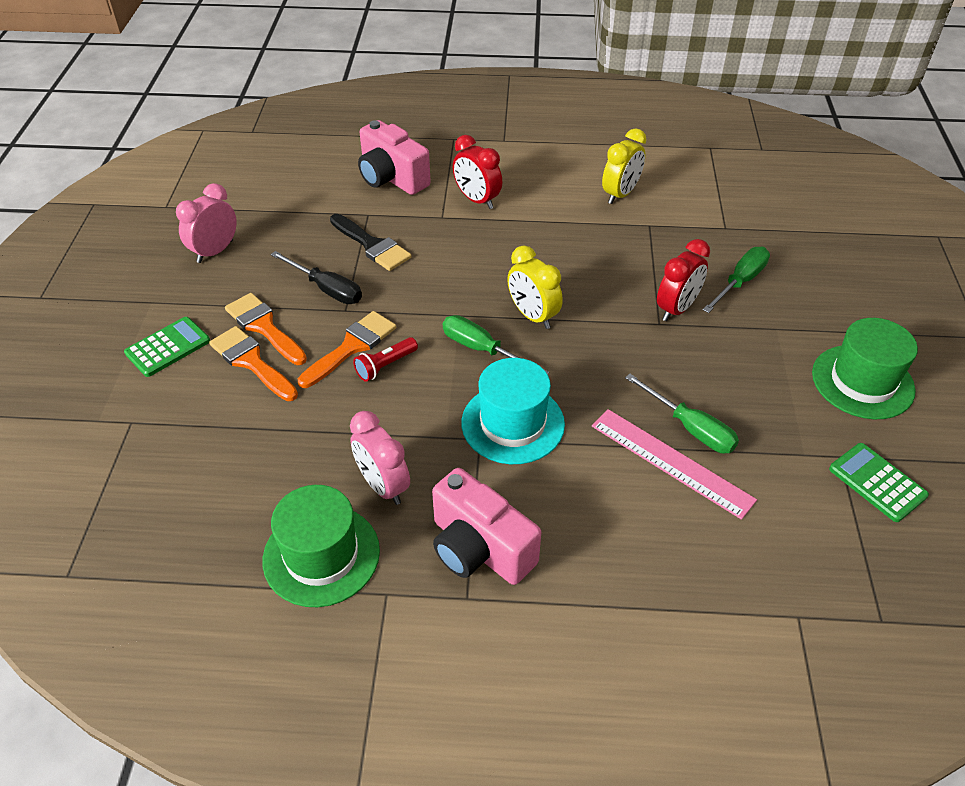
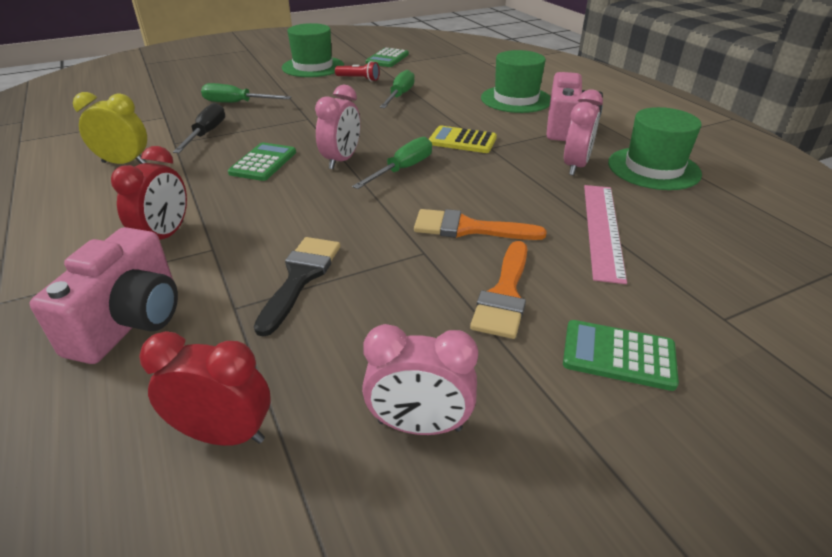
camera: 120 degrees left, 10 degrees down
(251, 362) = (556, 279): orange brush -> none
(327, 289) = (404, 278): black screwdriver -> black screwdriver (206, 134)
(385, 366) = (470, 203): red flashlight -> red flashlight (359, 79)
(482, 349) = (403, 169): green screwdriver -> green screwdriver turned 150 degrees counterclockwise
(512, 423) = (462, 141): turquoise hat -> yellow calculator
(533, 316) = (341, 160): yellow clock -> pink clock
(564, 267) = (263, 163): none -> green calculator
(606, 551) = (516, 99): none -> green hat
(671, 462) = (433, 96): pink ruler -> pink ruler (602, 229)
(676, 309) = (286, 116): red clock -> red clock (224, 434)

